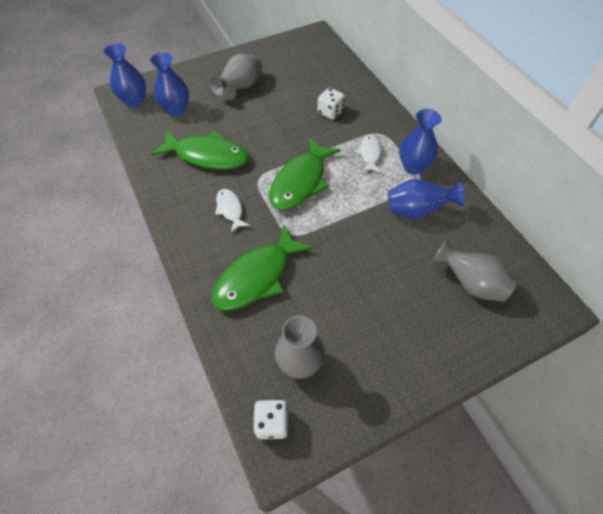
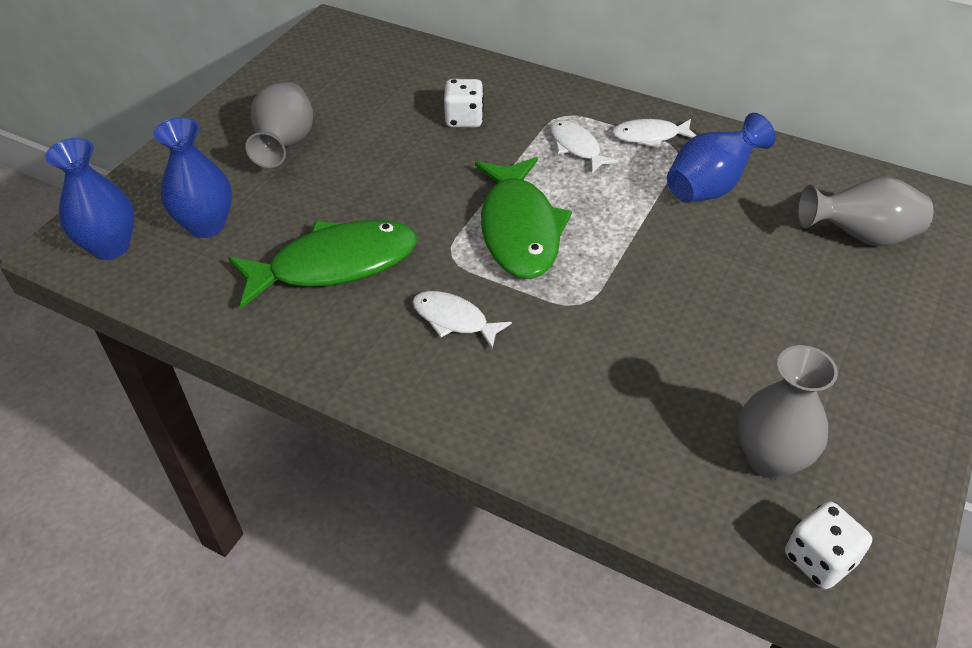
camera: 35 degrees left, 10 degrees down
(257, 276) = (592, 386): green fish -> none
(413, 167) = (649, 136): blue vase -> white fish

